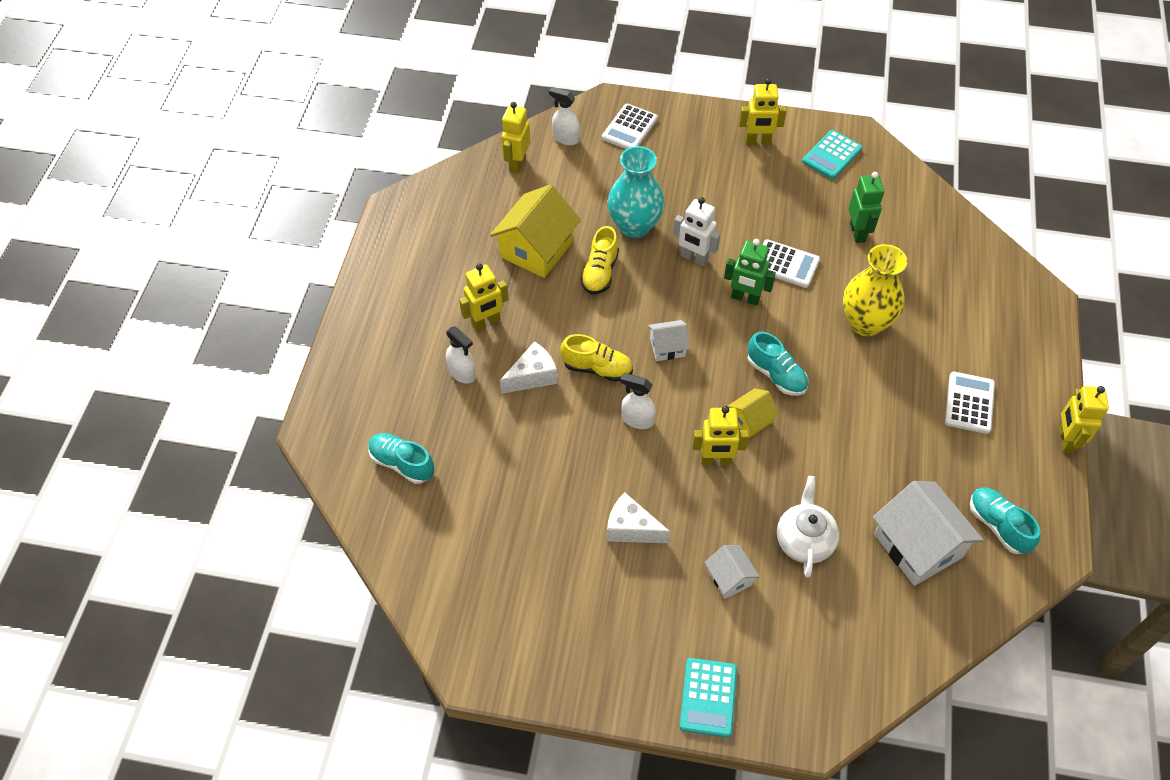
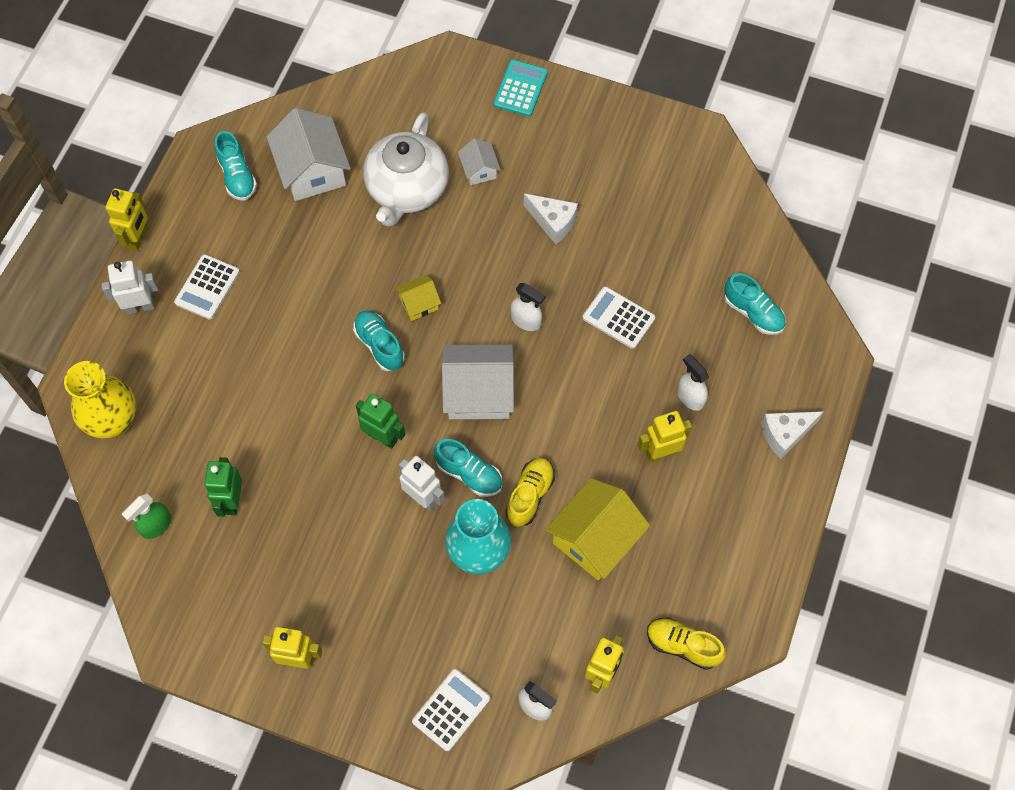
camera: 170 degrees left, 10 degrees up
(532, 376) = (620, 382): white cheese -> white cheese (785, 434)
(597, 368) = (554, 381): yellow shoe -> yellow shoe (682, 646)
(658, 281) = (469, 474): none -> turquoise shoe
(667, 347) = (479, 393): white house -> white house, size x1.94
(716, 460) = (462, 270): yellow robot -> none
(785, 264) = (326, 472): white calculator -> white calculator (618, 318)
(804, 540) = (406, 189): white teapot -> white teapot, size x1.59
(832, 155) = (216, 620): turquoise calculator -> none
(865, 323) = (269, 388): yellow vase -> yellow vase (114, 421)
(912, 207) = (156, 525): none -> green spray bottle
(1025, 375) = (140, 306): none -> white robot

